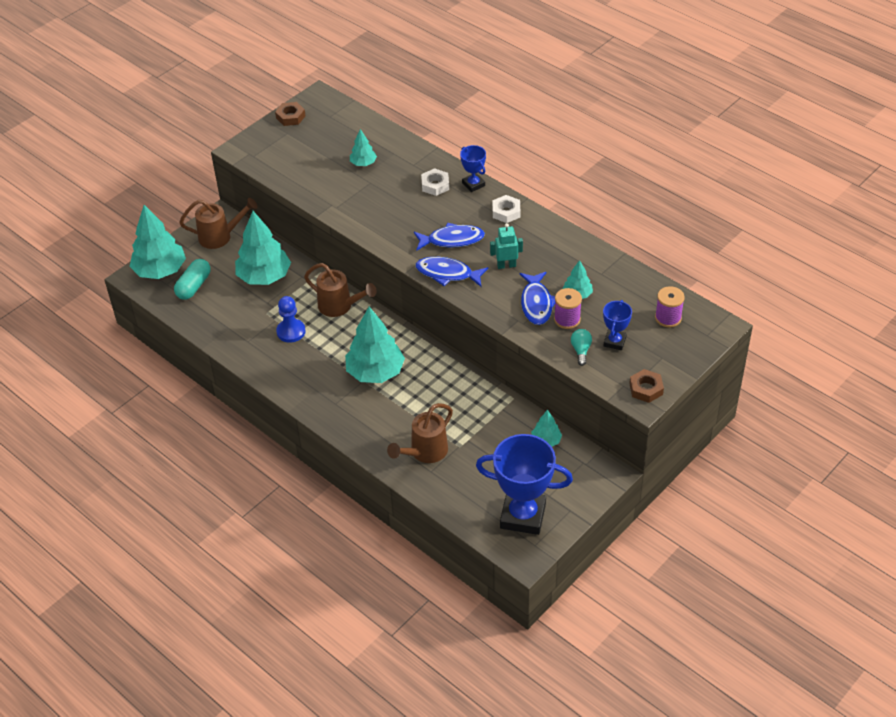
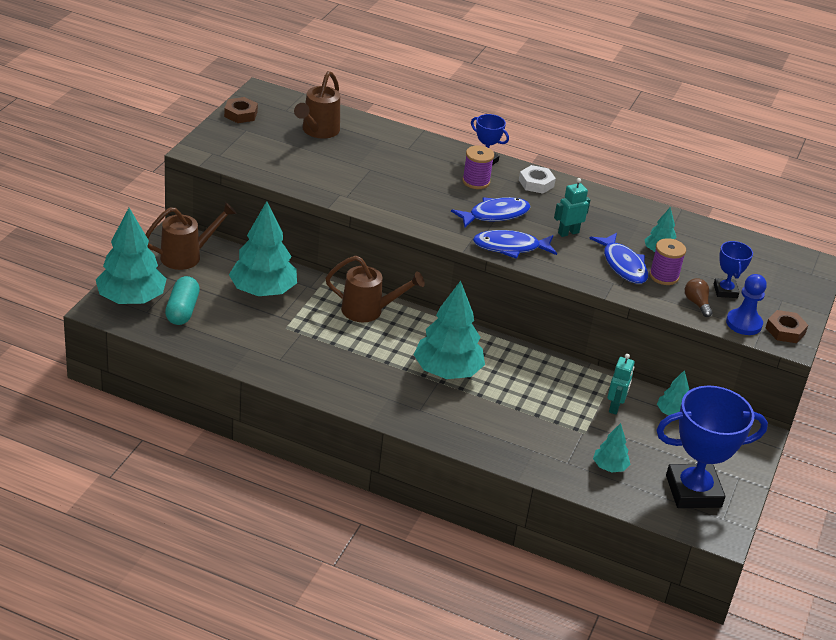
camera: 25 degrees left, 10 degrees down
(291, 331) = (326, 343): blue pawn -> blue pawn (744, 323)
(363, 163) = (351, 151): turquoise tree -> turquoise tree (609, 467)
(425, 452) = (550, 444): brown watering can -> brown watering can (318, 131)
(435, 185) = (444, 165): white nut -> none
(499, 427) = (615, 407): none -> turquoise robot
(581, 350) = (697, 303): turquoise light bulb -> brown light bulb
(668, 318) = (763, 263): purple spool -> purple spool (476, 181)

